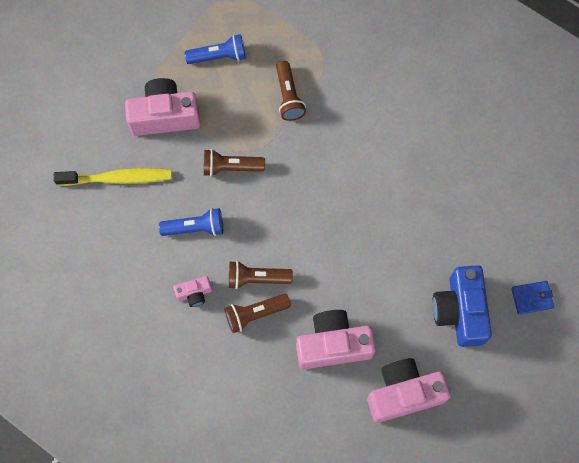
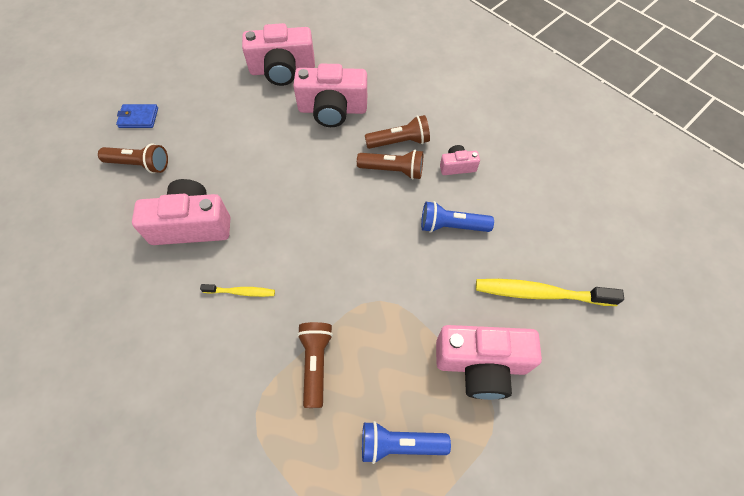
camera: 170 degrees left, 10 degrees down
(231, 167) = (404, 284): brown flashlight -> brown flashlight (140, 164)
(362, 139) = (241, 292): none -> yellow toothbrush
(426, 190) = (192, 225): none -> pink camera
(460, 311) = (208, 117): blue camera -> none

